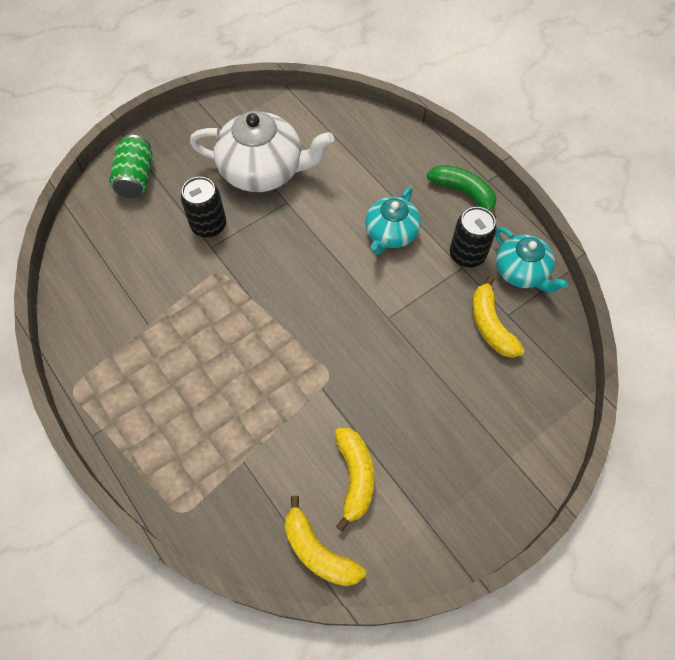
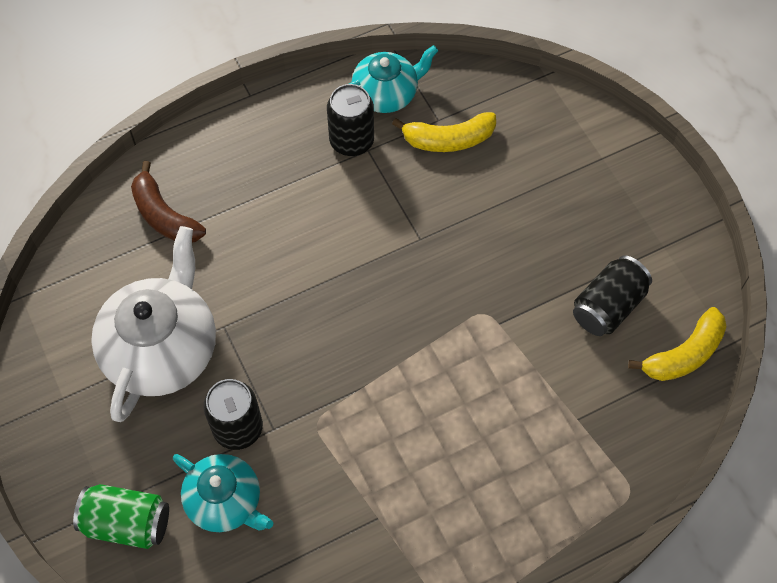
camera: 80 degrees left, 0 degrees up
(355, 477) = (607, 306): yellow banana -> black can
(368, 150) = (164, 216): none -> brown banana
(390, 234) = (303, 214): turquoise teapot -> turquoise teapot (225, 501)
(463, 192) = (261, 125): green banana -> none

